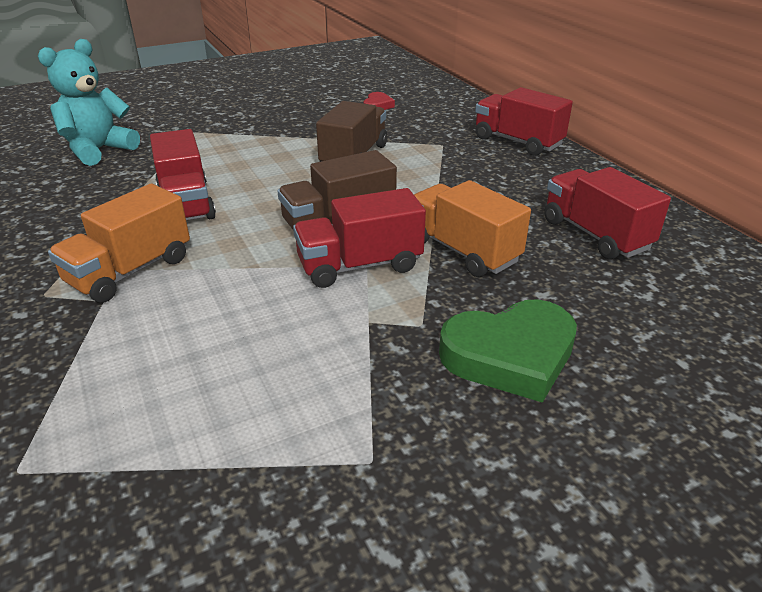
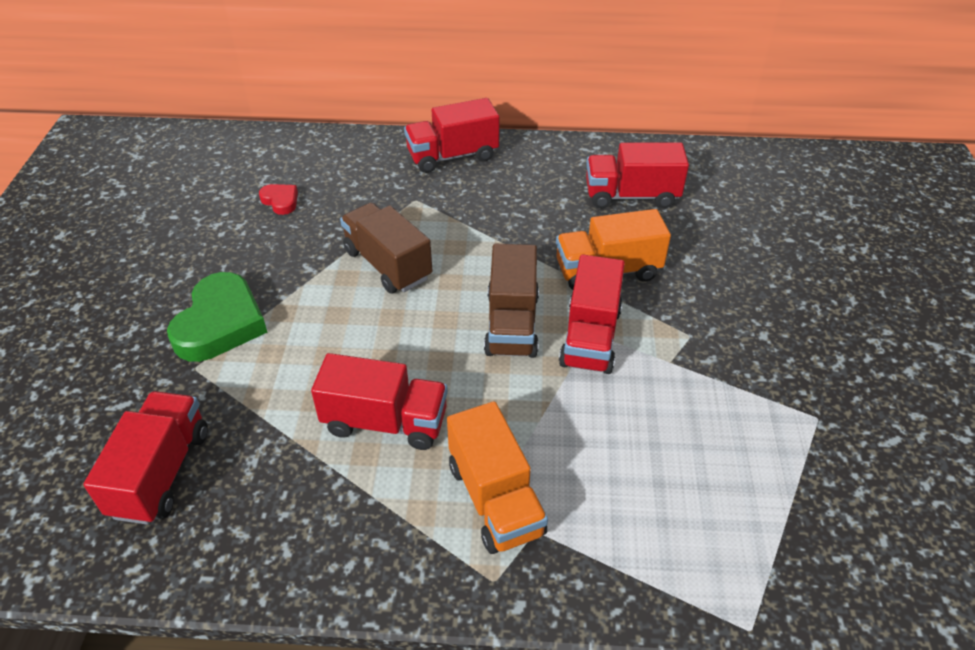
camera: 60 degrees left, 10 degrees up
(98, 150) = (161, 473): turquoise teddy bear -> red truck
(510, 355) = (747, 308): green heart -> green heart (220, 323)

